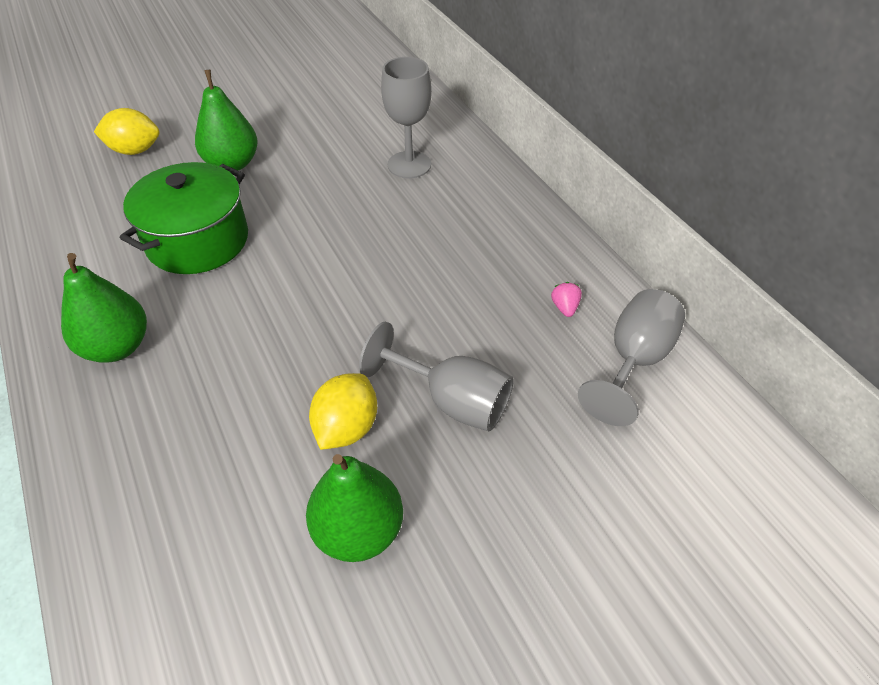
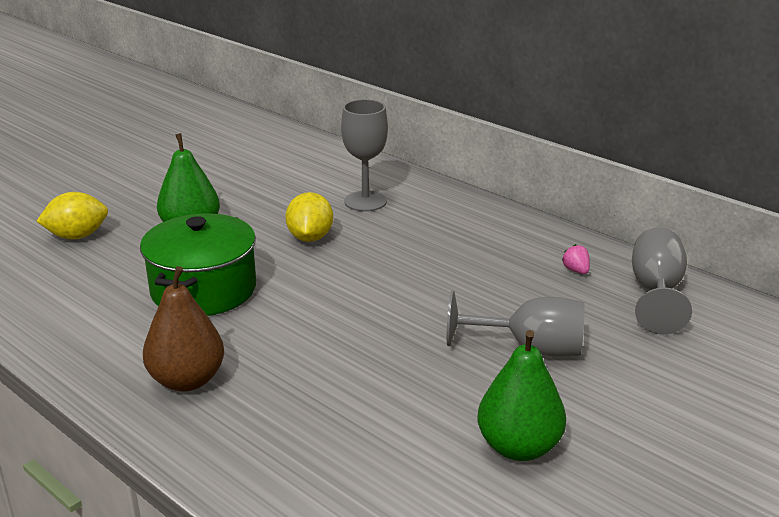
camera: 20 degrees left, 20 degrees down
(117, 347) = (187, 380): green pear -> brown pear
(346, 428) = (454, 386): yellow lemon -> yellow lemon (310, 238)

